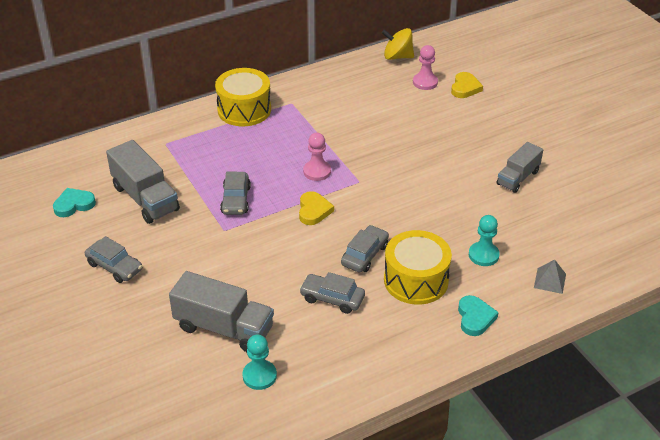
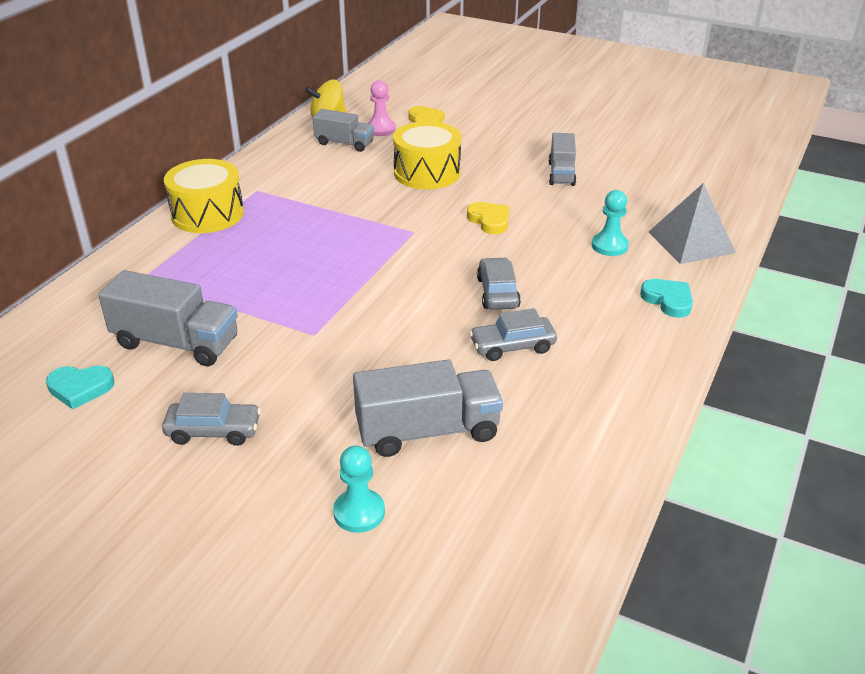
camera: 35 degrees left, 5 degrees down
(74, 204) = (80, 388): turquoise heart -> turquoise heart turned 120 degrees counterclockwise
(236, 200) = (294, 300): grey car -> none
(259, 376) = (525, 458): turquoise pawn -> turquoise pawn (359, 512)
(313, 210) = (396, 275): yellow heart -> yellow heart (489, 220)
(317, 171) = (358, 240): pink pawn -> none
(386, 85) = (344, 143): none -> grey truck
(416, 280) = (575, 293): yellow drum -> yellow drum (427, 173)
(550, 280) = (691, 242): grey pyramid -> grey pyramid, size x1.89

